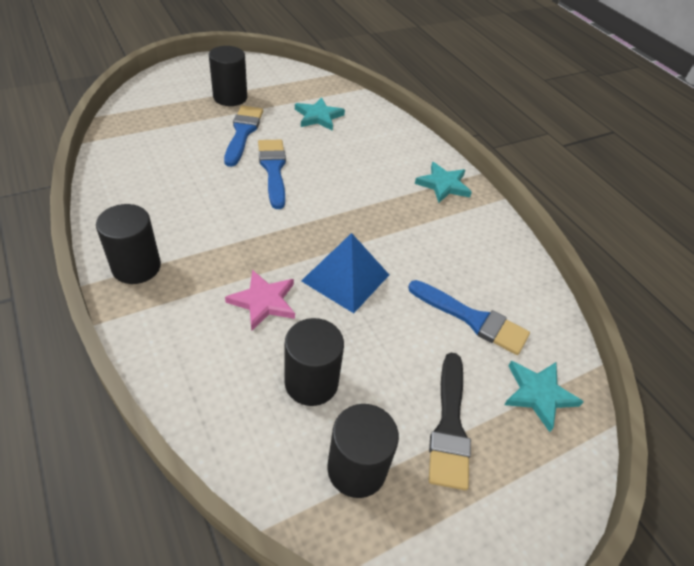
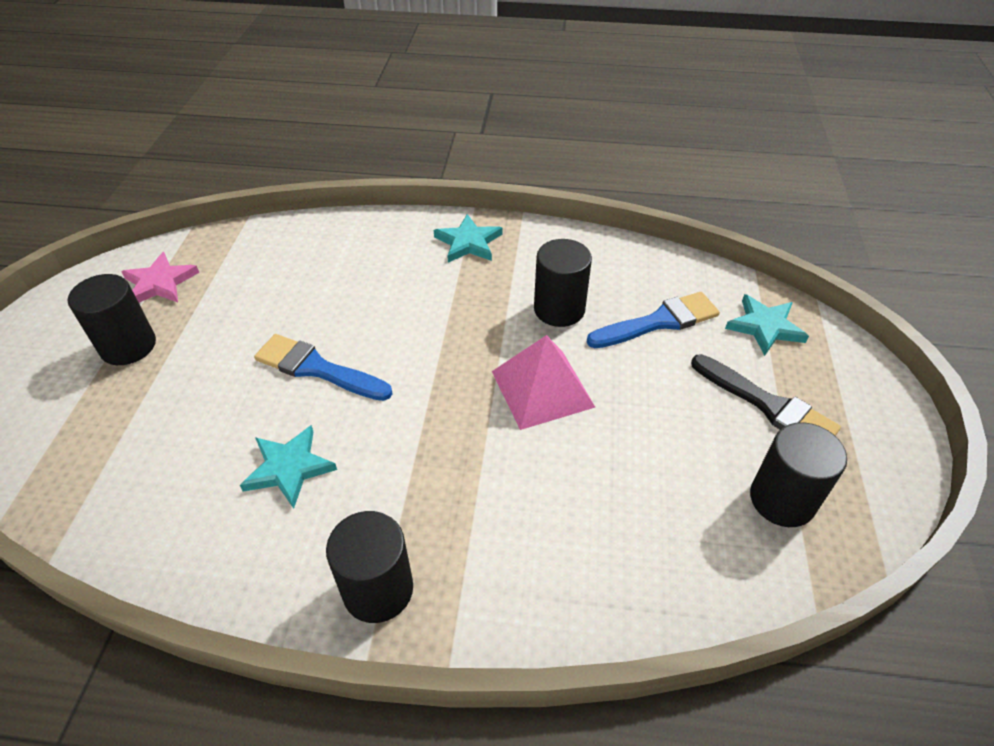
camera: 50 degrees left, 0 degrees up
(243, 133) = (217, 366): blue brush -> none
(263, 301) = (528, 478): pink star -> pink star (160, 283)
(311, 382) = (664, 487): black cylinder -> black cylinder (559, 309)
(318, 116) = (260, 281): turquoise star -> turquoise star (289, 468)
(345, 278) = (542, 389): blue pyramid -> pink pyramid

